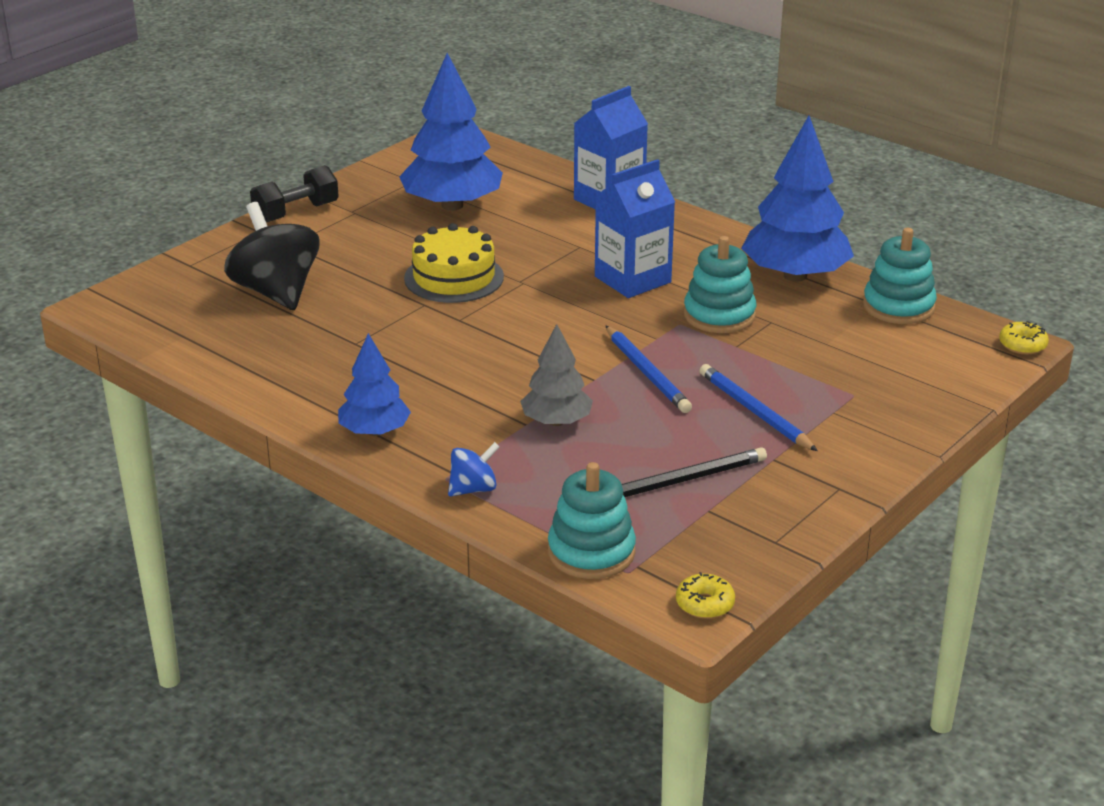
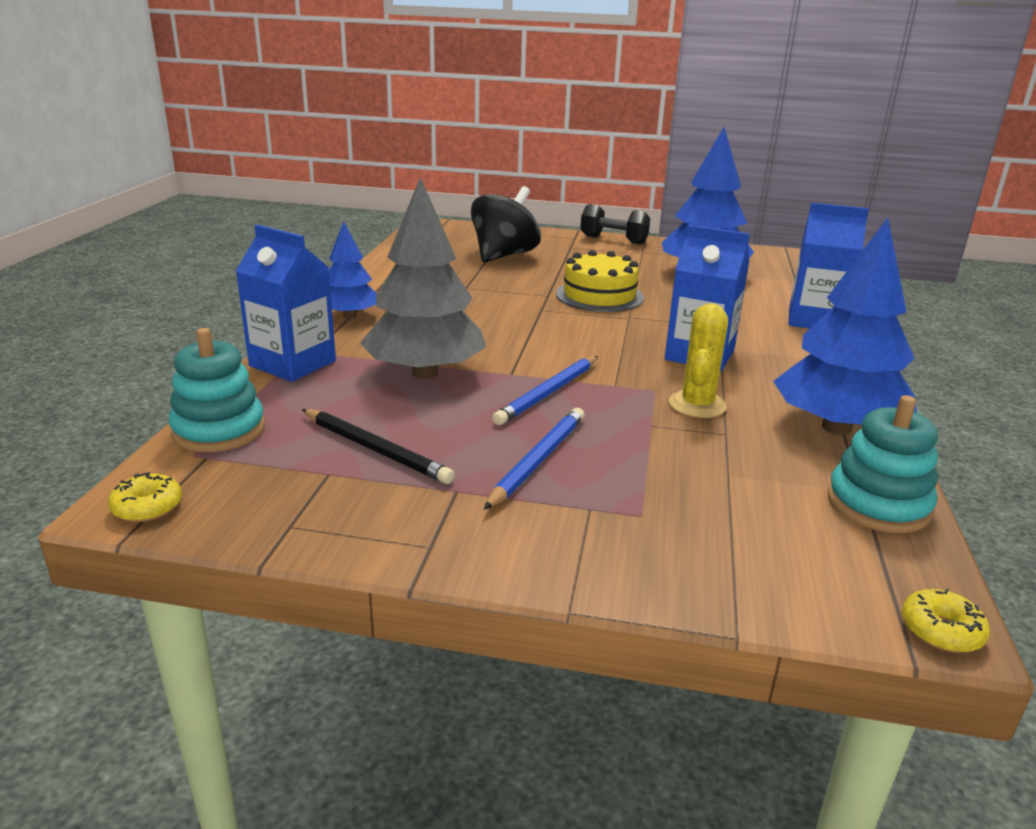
camera: 60 degrees right, 5 degrees down
(473, 489) = (292, 363): blue spinning top -> blue carton
(556, 421) = (424, 373): grey tree -> grey tree, size x1.74
(719, 315) = (697, 405): turquoise stacking toy -> yellow cactus

